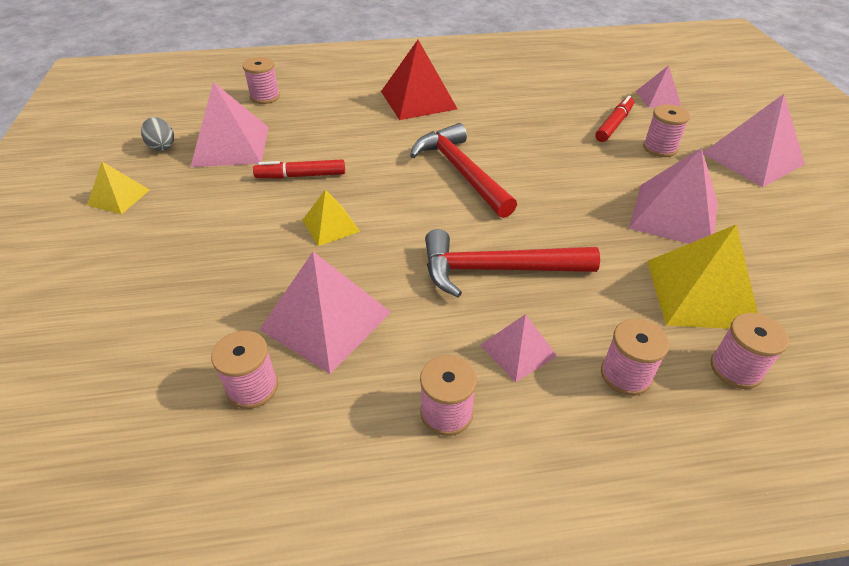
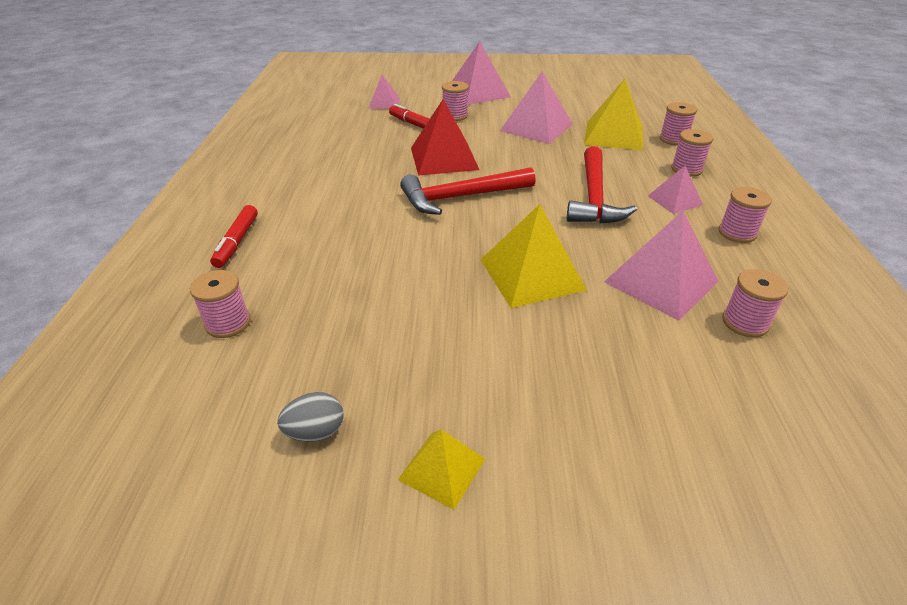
camera: 80 degrees left, 5 degrees down
(231, 146) = (348, 353): pink pyramid -> none
(301, 176) = (439, 292): red marker -> red marker (237, 242)
(330, 225) = (531, 274): yellow pyramid -> yellow pyramid, size x1.78
(418, 100) = (316, 206): red pyramid -> red pyramid (443, 158)

